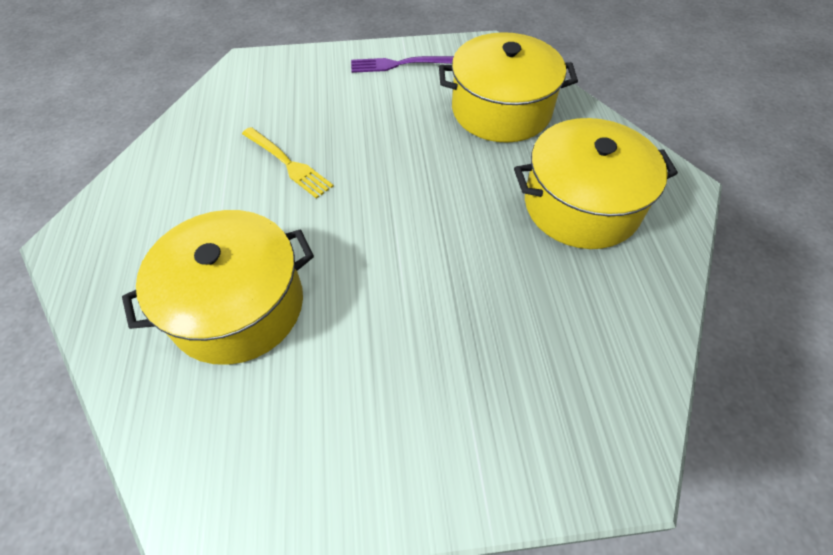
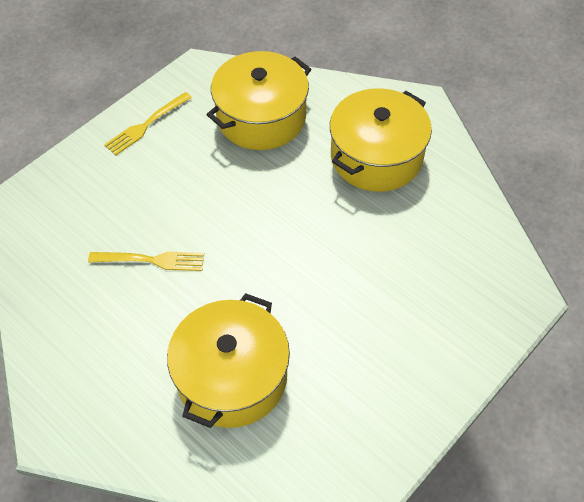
camera: 40 degrees left, 0 degrees up
(399, 64) = (146, 125): purple fork -> yellow fork

